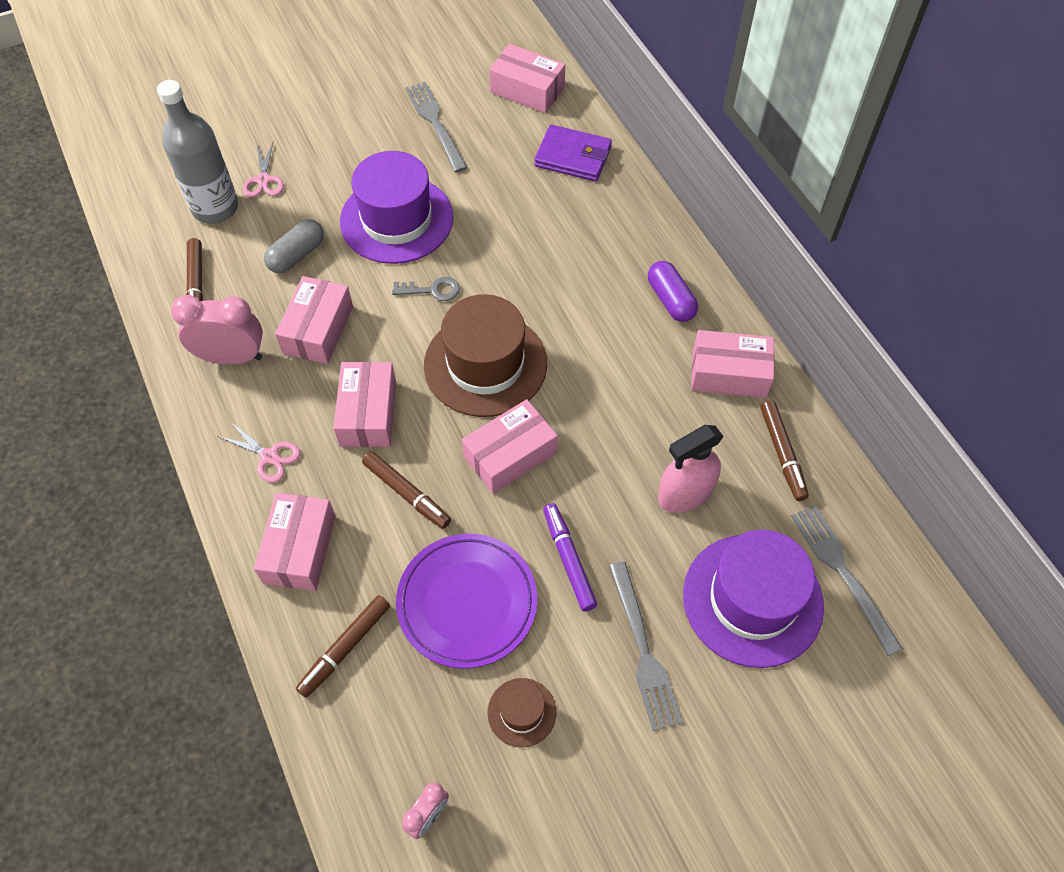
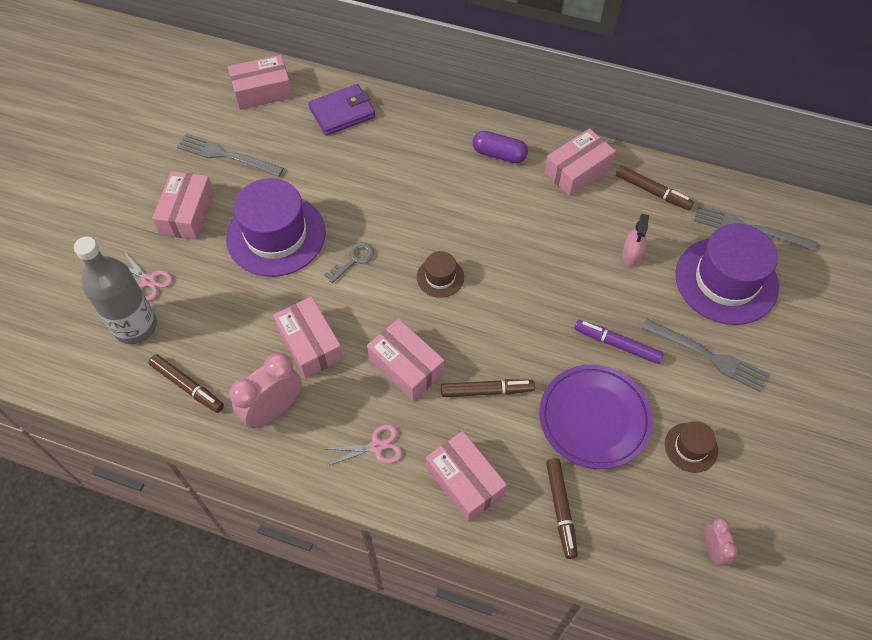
camera: 45 degrees left, 0 degrees up
(297, 255) = (236, 310): grey capsule -> none
(485, 364) = (440, 277): brown hat -> brown hat, size x0.47
(510, 455) = (517, 316): pink box -> pink box (187, 213)
(685, 493) = (631, 255): pink spray bottle -> pink spray bottle, size x0.66

